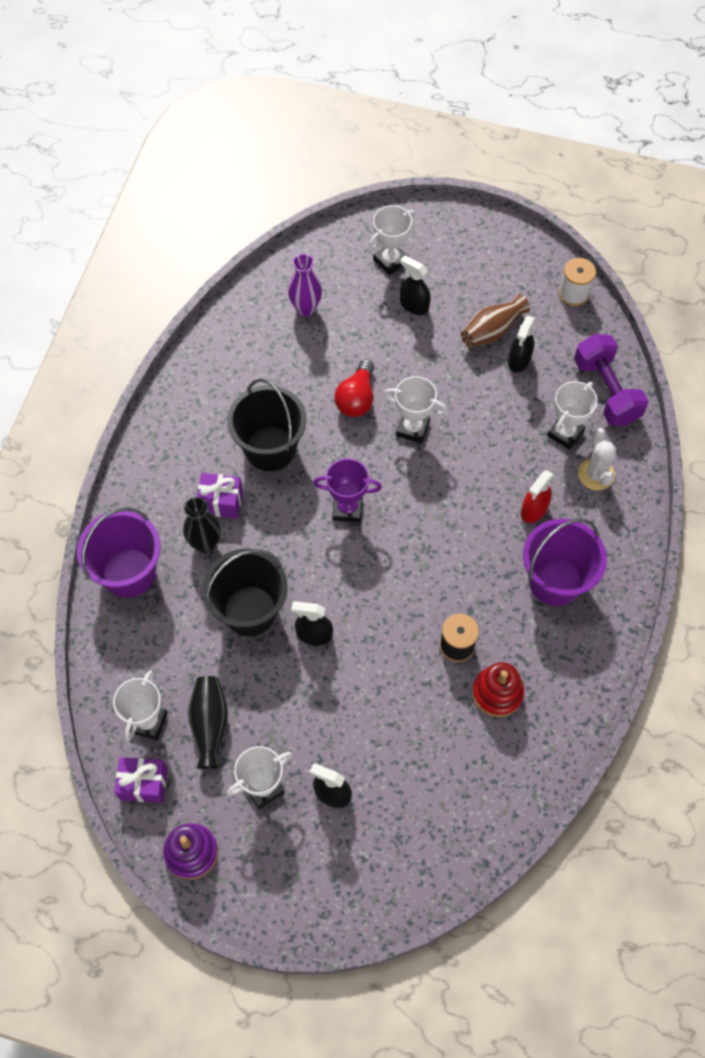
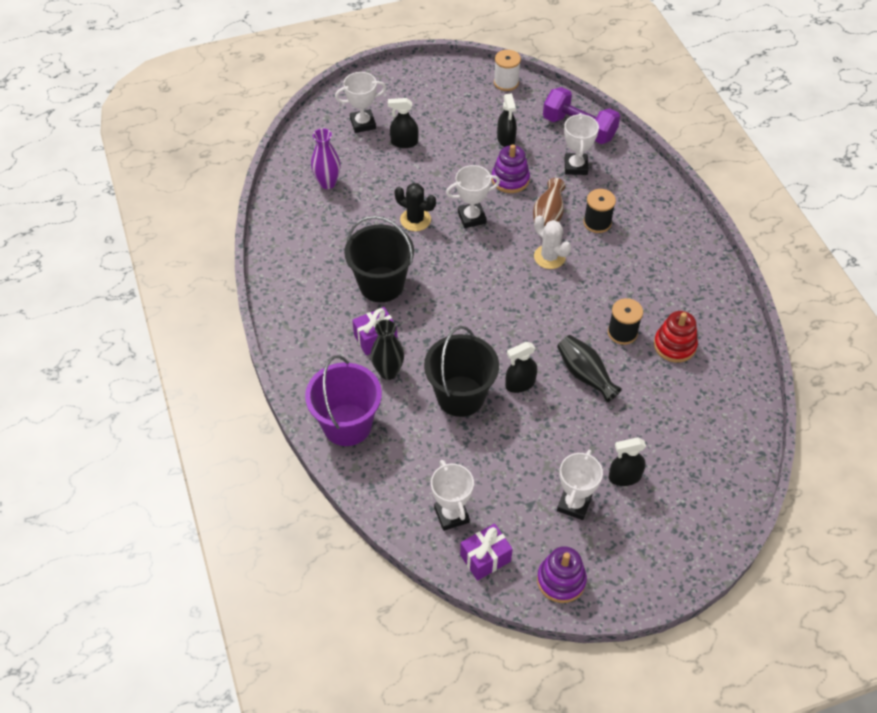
camera: 35 degrees left, 10 degrees down
(209, 724) = (498, 487): black vase -> black vase (585, 375)
(347, 509) = (471, 291): purple trophy -> none
(356, 398) = (415, 220): red light bulb -> black cactus
(390, 261) = (363, 123): white trophy -> white trophy turned 60 degrees clockwise
(485, 408) = (510, 179): none -> purple stacking toy
(491, 331) = (472, 131): brown vase -> brown vase (548, 216)
(534, 510) = (597, 222): red spray bottle -> black spool
(555, 581) = (649, 257): purple bucket -> none
(596, 474) = (617, 180): white cactus -> white cactus (549, 257)

